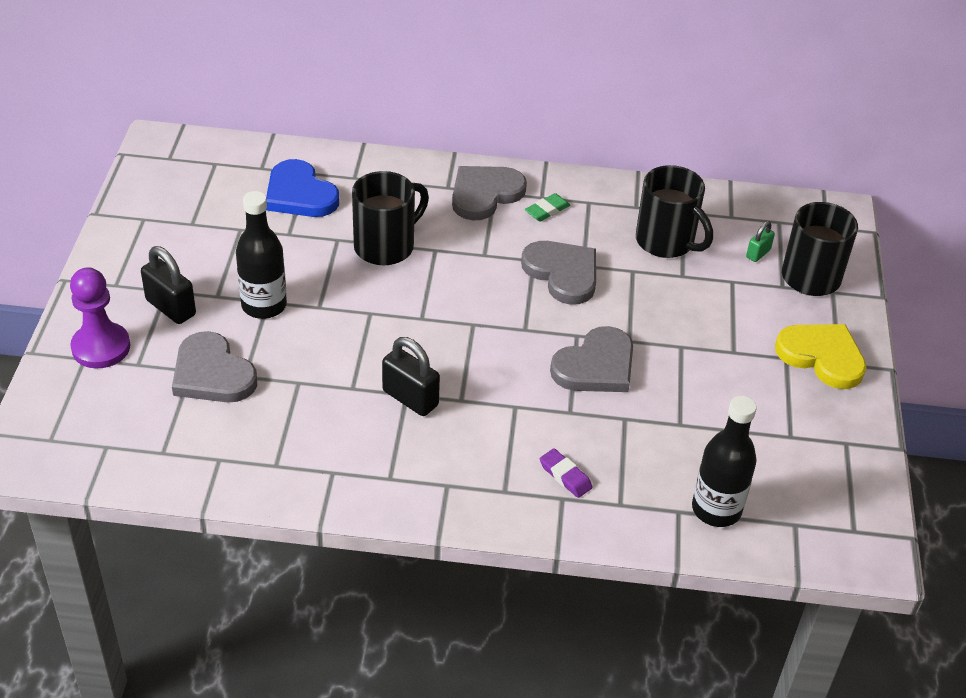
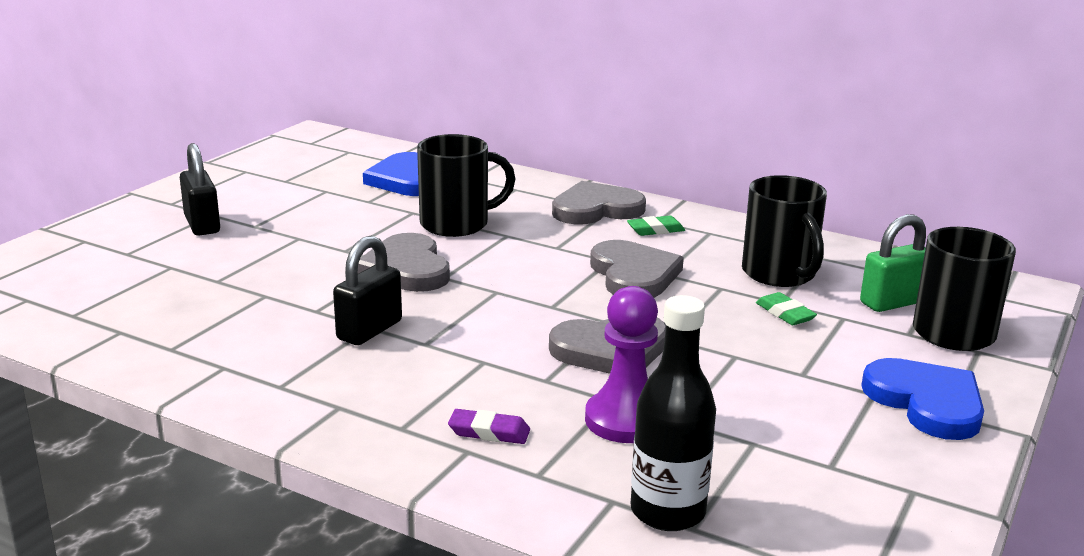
camera: 25 degrees right, 20 degrees down
(101, 347) = (107, 236): purple pawn -> purple pawn (625, 420)
(212, 373) = (187, 272): grey heart -> grey heart (406, 269)
(264, 305) = (291, 239): black bottle -> none
(410, 398) = (369, 330): black padlock -> black padlock turned 60 degrees clockwise
(565, 476) = (489, 432): purple eraser -> purple eraser turned 60 degrees counterclockwise
(692, 288) = (785, 313): none -> green eraser
(758, 253) = (893, 302): green padlock -> green padlock, size x1.78
(822, 356) = (926, 402): yellow heart -> blue heart

